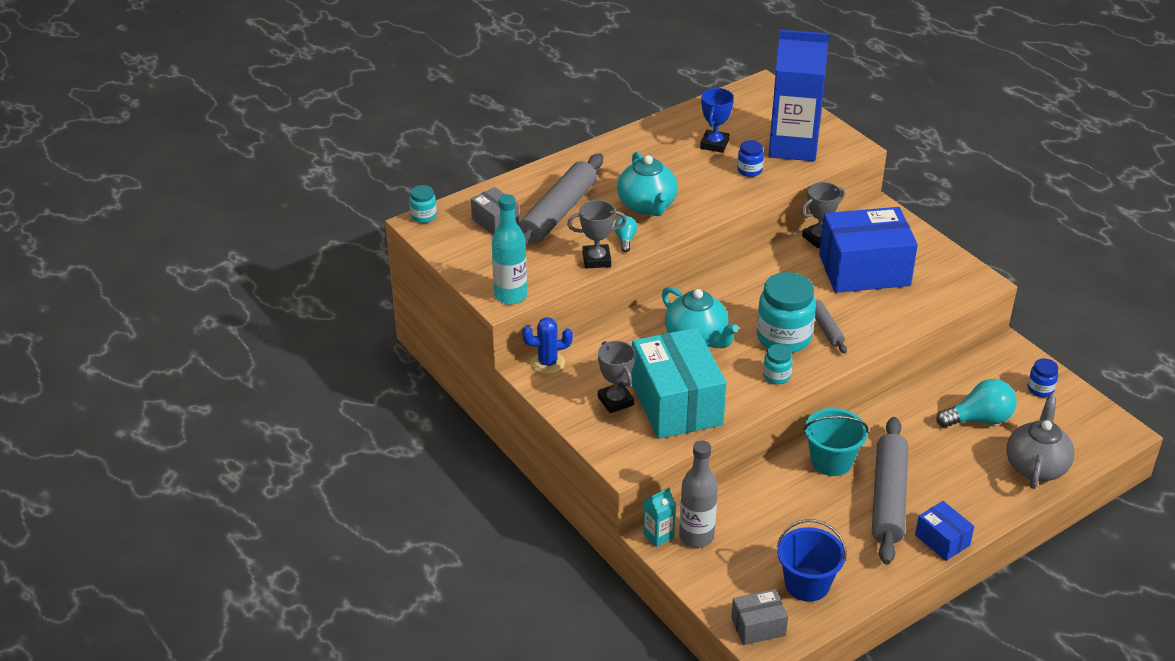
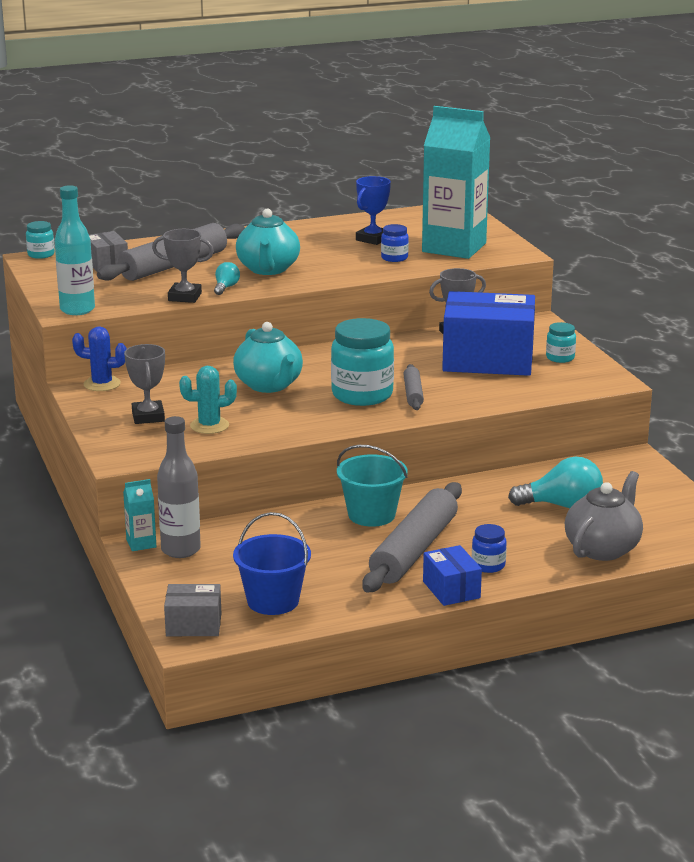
camera: 15 degrees right, 15 degrees down
(676, 403) = (209, 426): turquoise box -> turquoise cactus
(776, 376) = (332, 420): turquoise jar -> turquoise jar (560, 358)
(793, 146) = (454, 247): blue carton -> turquoise carton
(1040, 389) = (650, 492): blue jar -> blue jar (488, 565)

